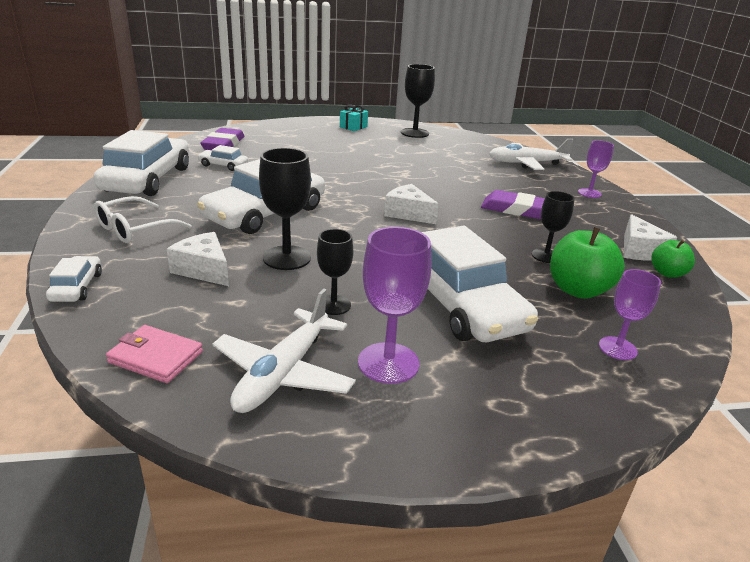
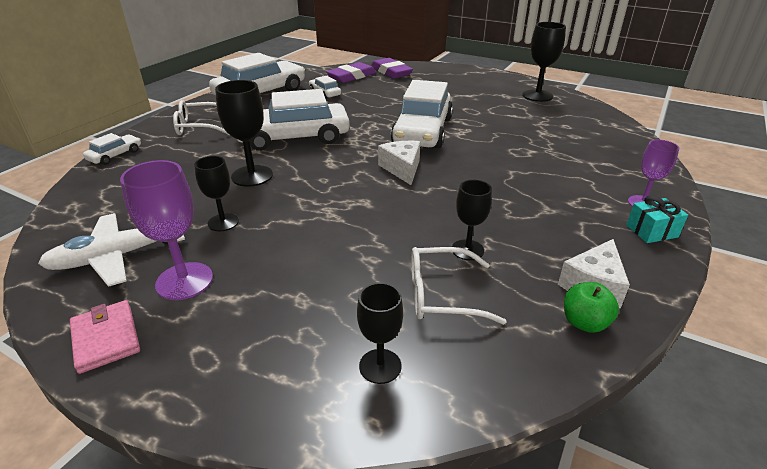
camera: 40 degrees right, 5 degrees up
(155, 357) = (80, 214): pink wallet -> pink wallet (106, 338)
(204, 270) = (191, 167): white cheese -> none
(353, 127) = (484, 79): turquoise gift -> turquoise gift (651, 231)
(460, 304) = (311, 260): white car -> white car (422, 131)
(517, 210) = (518, 196): purple eraser -> purple eraser (391, 72)
(526, 163) = (616, 152): white plane -> none
(578, 290) = (441, 295): green apple -> white glasses
(617, 348) = (380, 366): purple goblet -> black goblet

